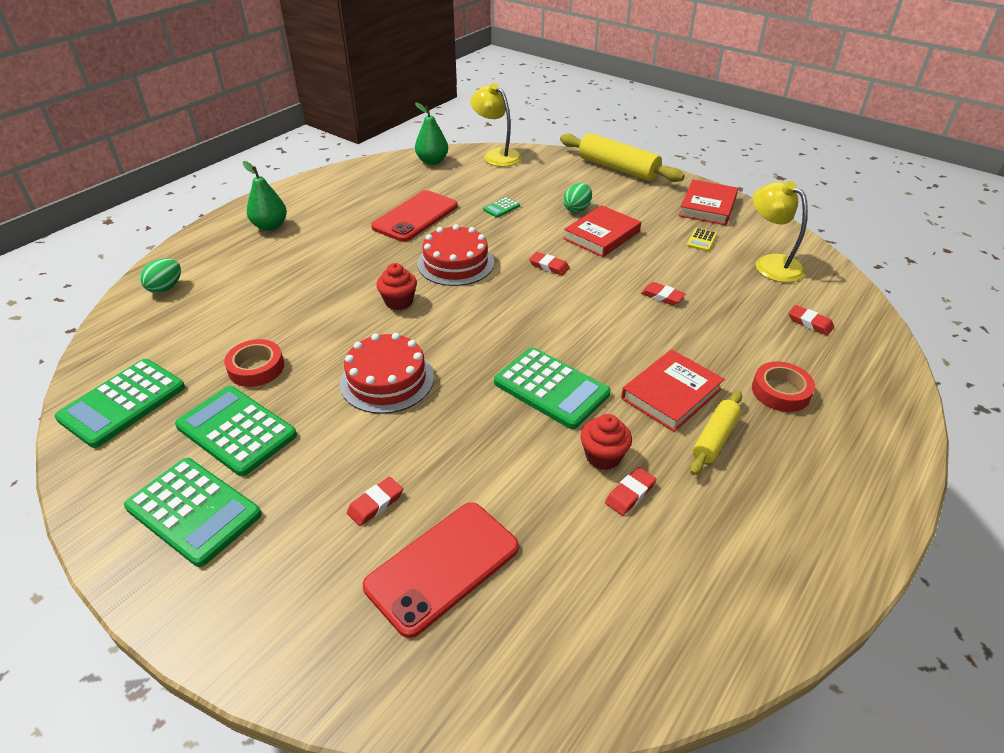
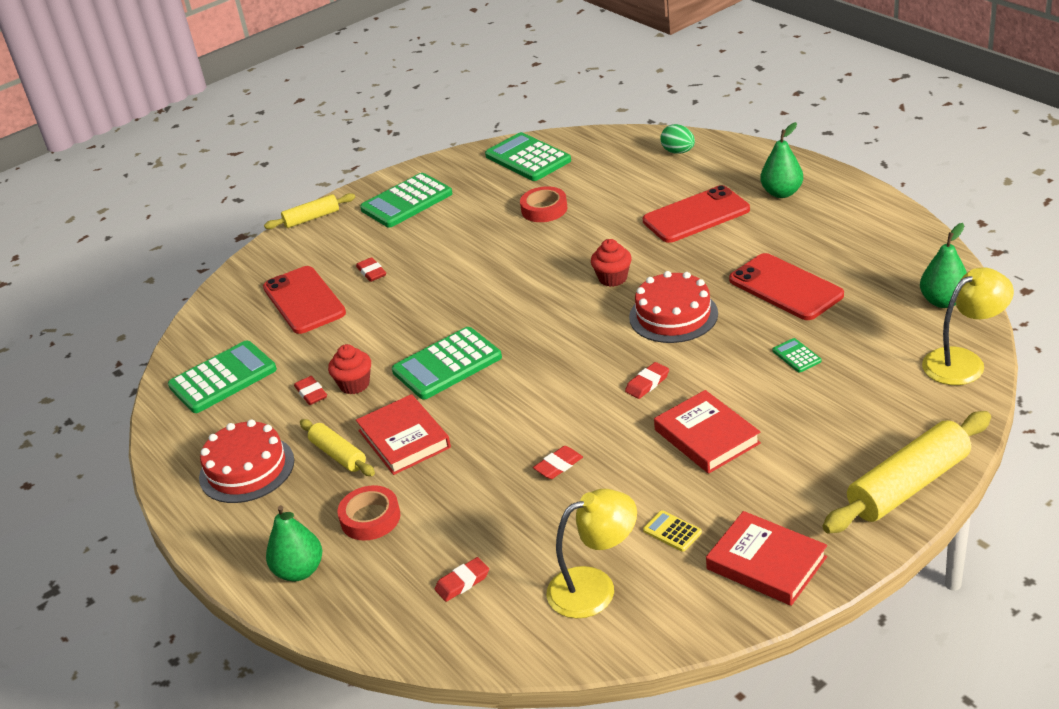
camera: 110 degrees right, 5 degrees down
(206, 636) = (312, 218): none -> yellow rolling pin
(236, 431) = (474, 209): green calculator -> green calculator (223, 378)
(296, 266) = (696, 215): none -> red phone
(387, 380) = (500, 274): red cake -> red cake (247, 469)
(577, 209) = (781, 423): green egg -> none
(869, 422) = (299, 571): none -> green pear

